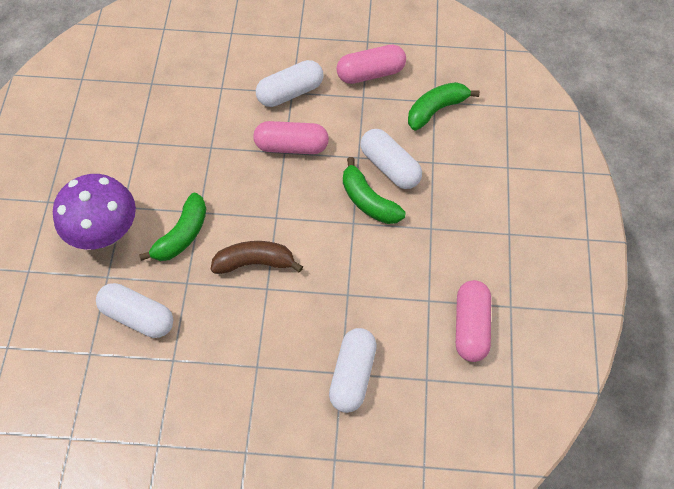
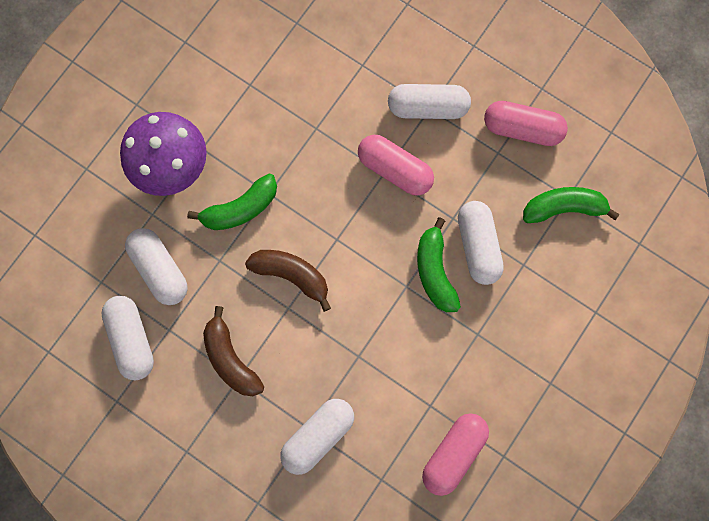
camera: 30 degrees right, 15 degrees up
(143, 385) = (132, 339): none -> white capsule
(241, 354) = (231, 359): none -> brown banana

